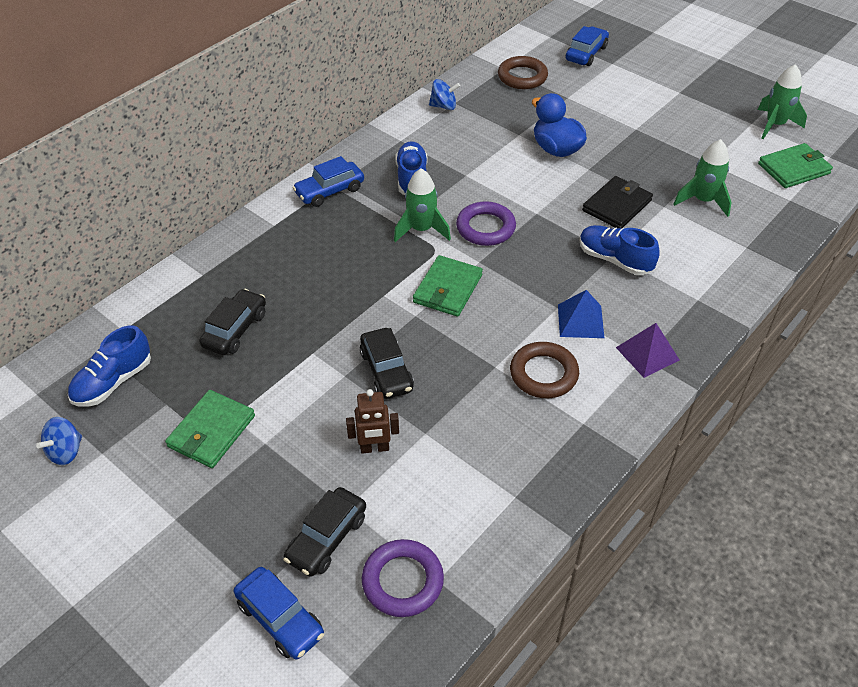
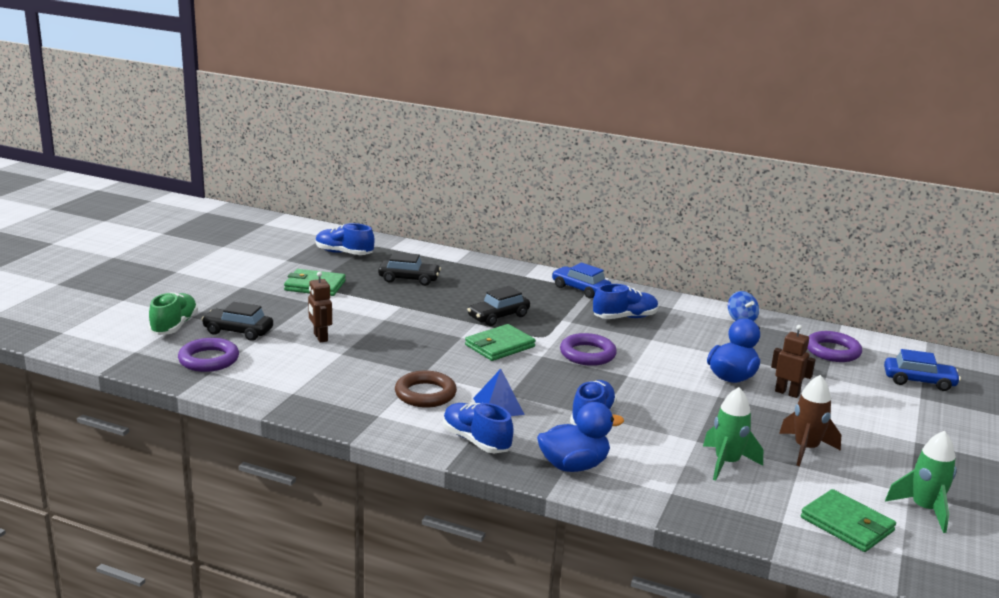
camera: 70 degrees right, 25 degrees down
(66, 451) = (283, 251): blue spinning top -> none
(280, 618) = (174, 326): blue car -> green shoe
(386, 371) = (396, 333): black car -> black car (498, 316)
(421, 230) = (563, 328): green rocket -> none
(447, 289) = (499, 346): green wallet -> green wallet turned 45 degrees counterclockwise
(522, 77) = (832, 351): brown ring -> purple ring
(591, 128) = (787, 393): none -> brown robot
(617, 205) = (674, 414): black wallet -> none
(647, 353) = (476, 441): purple pyramid -> blue shoe
(685, 150) = (805, 449): none -> brown rocket
(699, 295) = (574, 466): none -> blue duck

